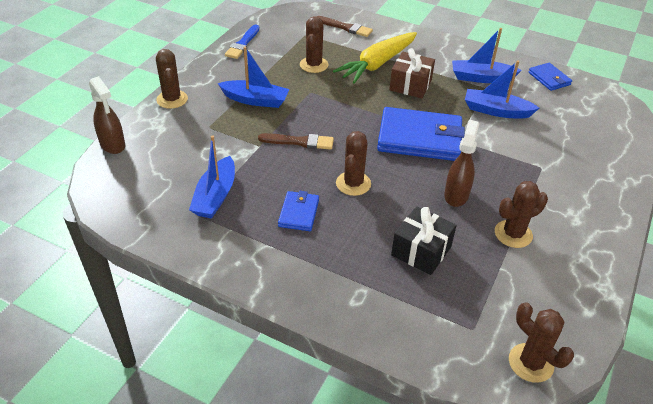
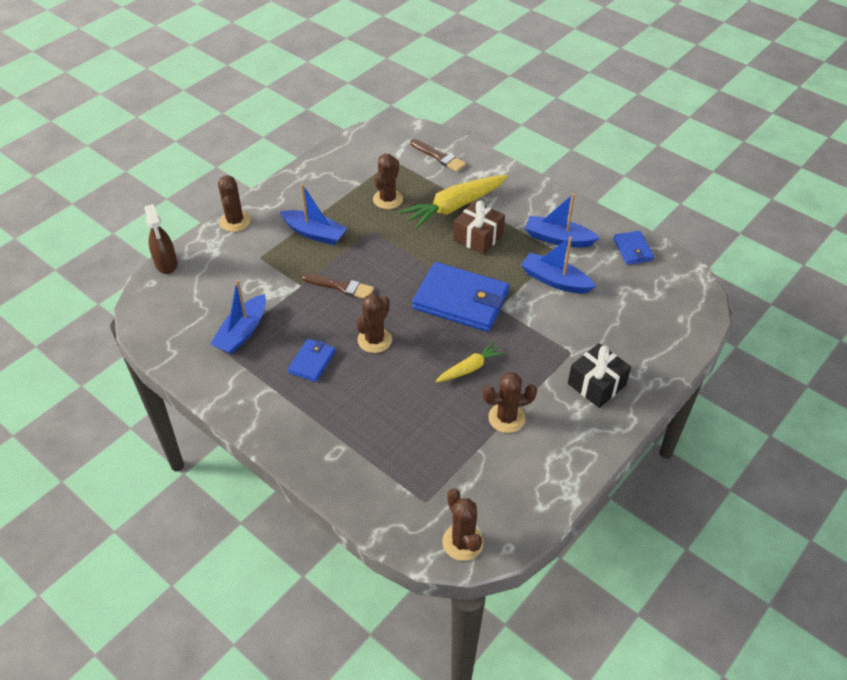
camera: 15 degrees right, 5 degrees up
(242, 44) = (325, 164): blue brush -> none
(421, 251) = (410, 419): black gift -> black gift (596, 384)
(456, 195) = (470, 368): brown spray bottle -> yellow carrot

